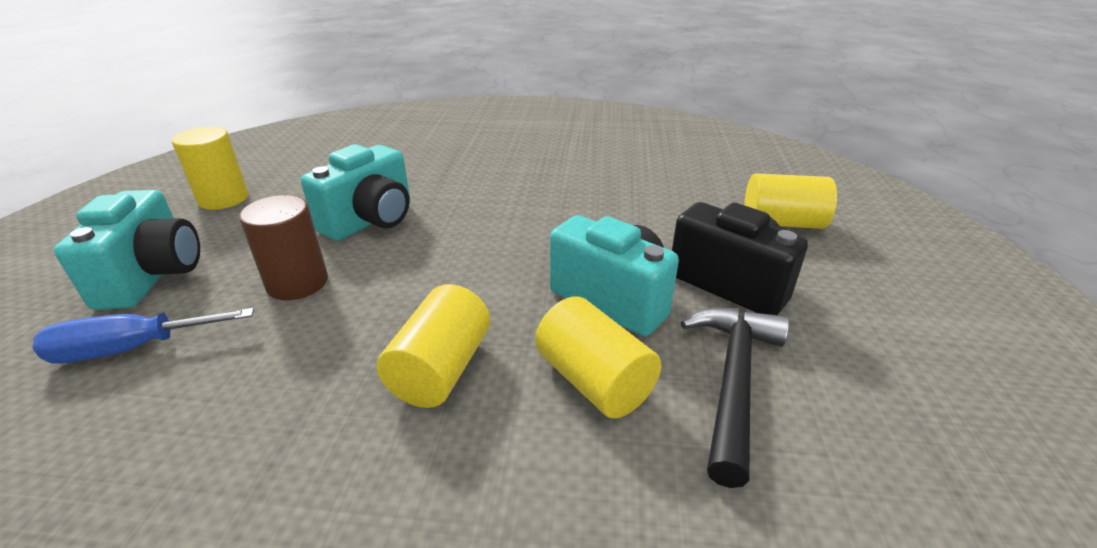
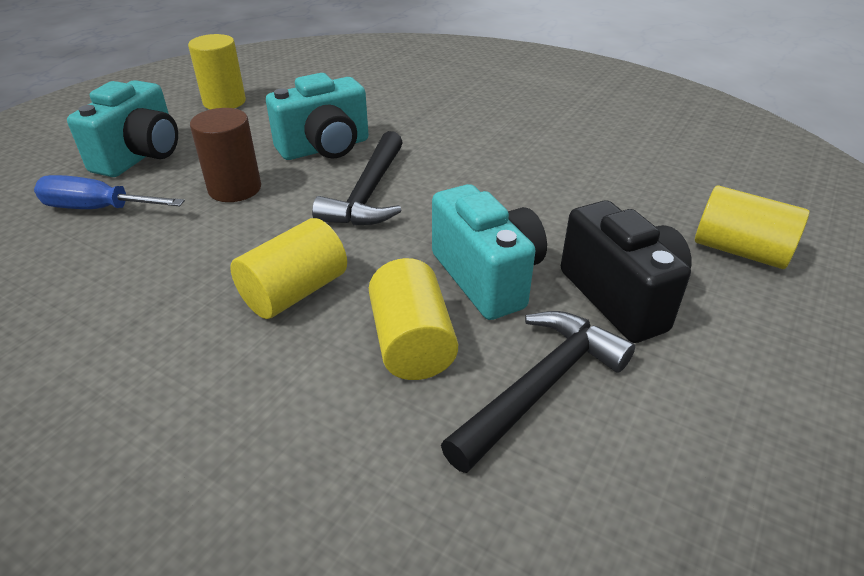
camera: 25 degrees right, 5 degrees up
(447, 253) = (368, 194): none -> black hammer

